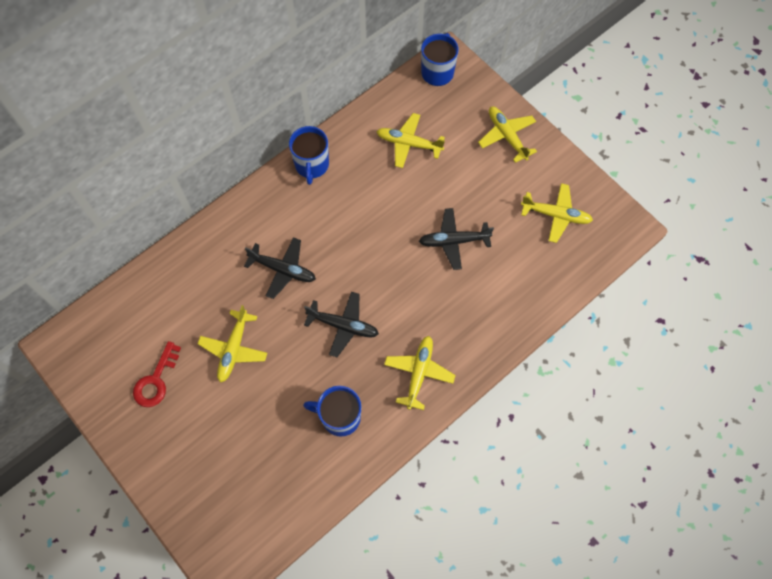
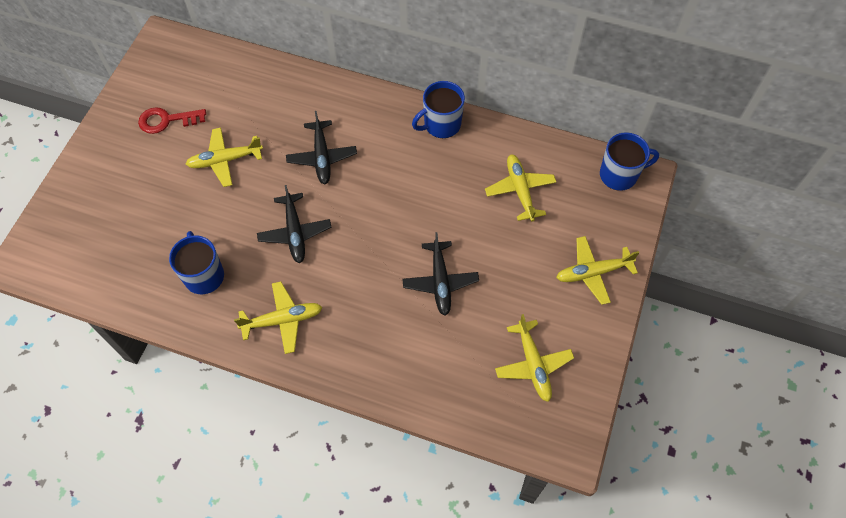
camera: 60 degrees right, 5 degrees down
(453, 241) = (440, 282): black plane -> black plane turned 150 degrees counterclockwise
(506, 136) = (593, 272): yellow plane -> yellow plane turned 135 degrees counterclockwise

